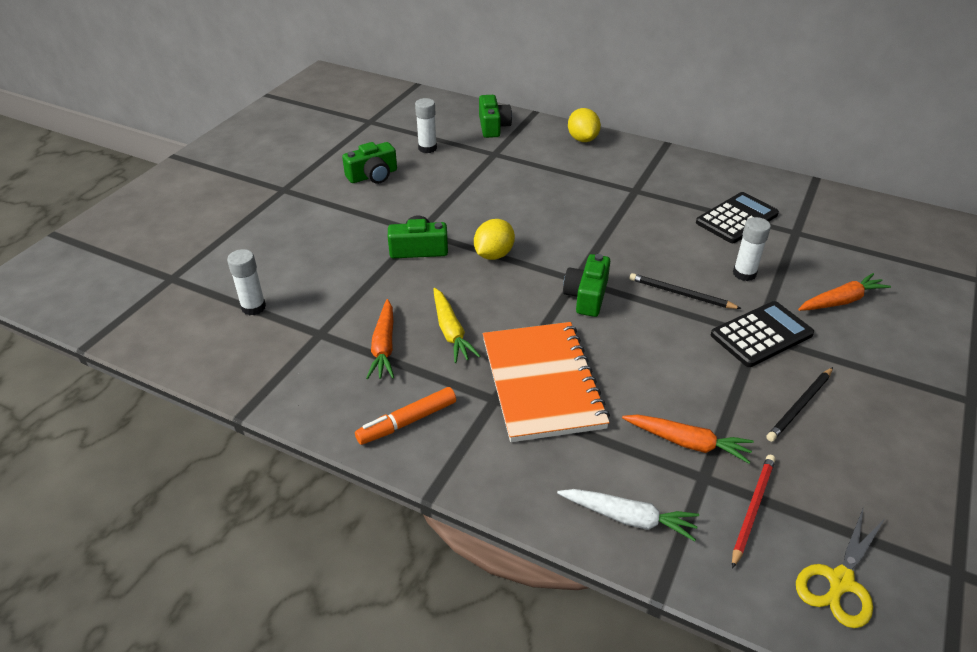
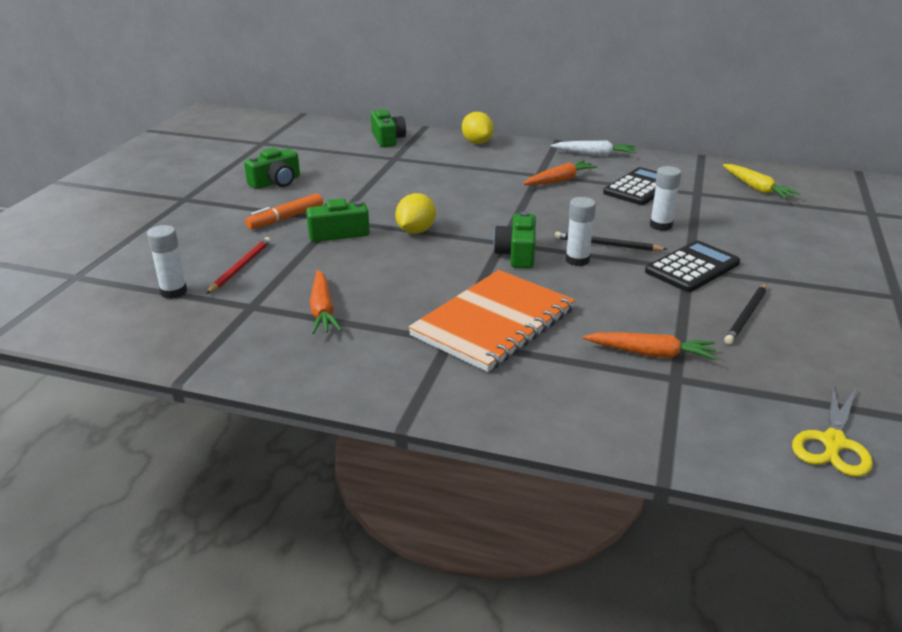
camera: 10 degrees left, 10 degrees down
(407, 422) = (363, 367): orange marker -> orange marker (286, 218)
(427, 148) = (326, 158): white glue stick -> white glue stick (577, 260)
(451, 332) = (389, 292): yellow carrot -> yellow carrot (756, 188)
(542, 382) = (493, 322): orange notebook -> orange notebook turned 60 degrees clockwise
(628, 518) = (613, 418): white carrot -> white carrot (594, 154)
(752, 509) = (730, 398): red pencil -> red pencil (240, 267)
(841, 301) = (755, 237): orange carrot -> orange carrot (560, 180)

